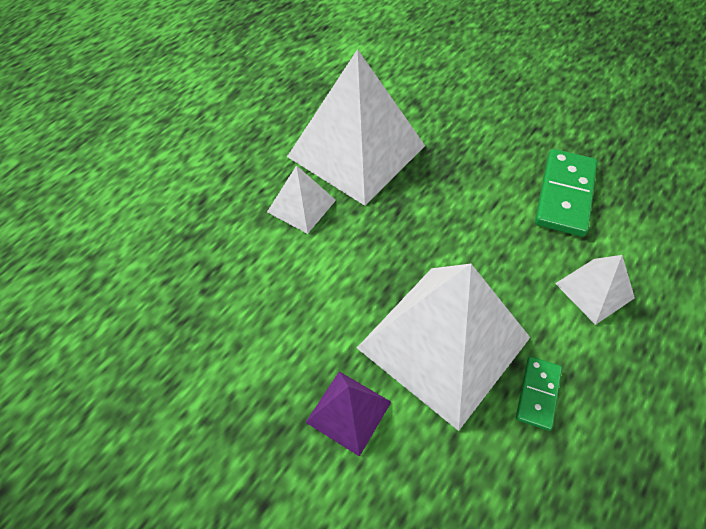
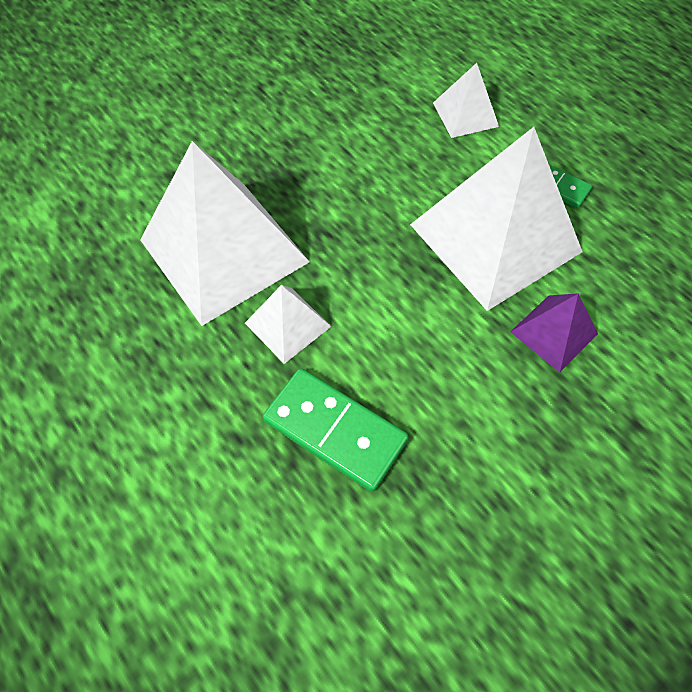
camera: 75 degrees left, 5 degrees up
(564, 194) = (354, 96): green domino -> green domino (335, 431)

